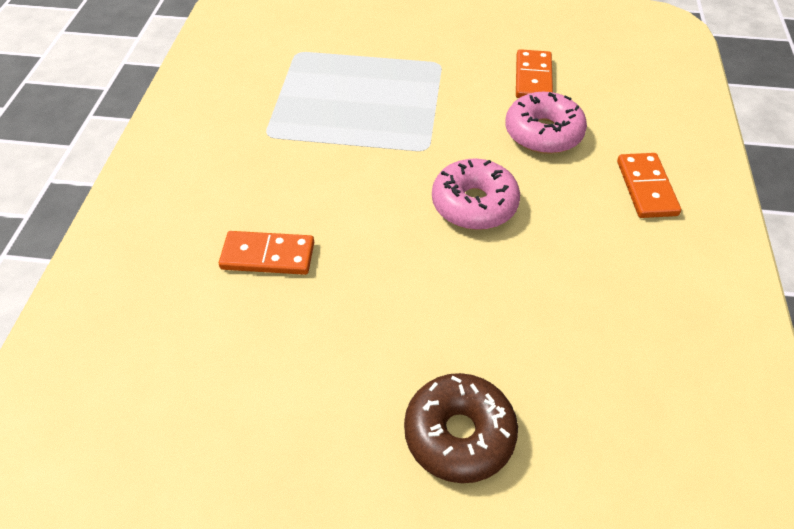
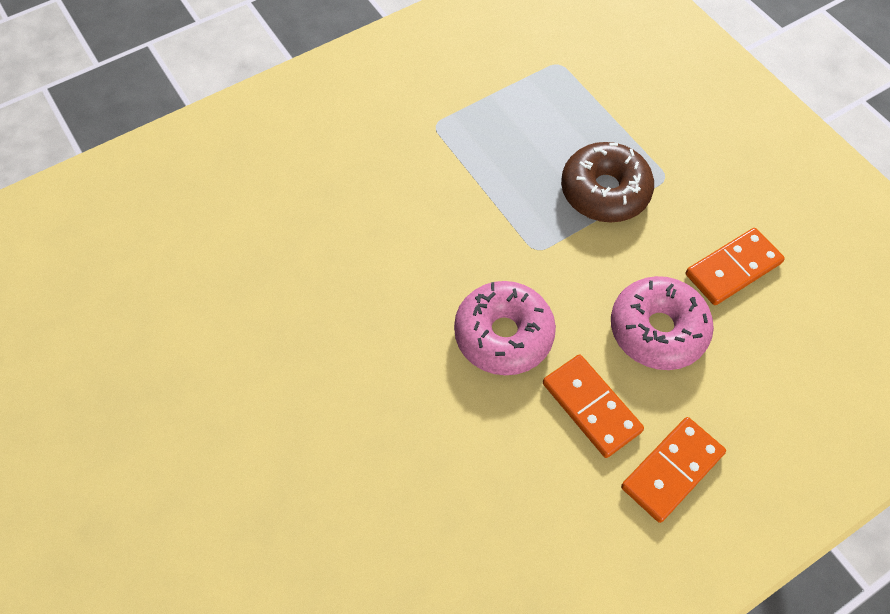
camera: 50 degrees right, 10 degrees up
(268, 255) = (308, 229): orange domino -> orange domino (591, 407)
(459, 434) = (249, 488): brown donut -> brown donut (604, 191)

